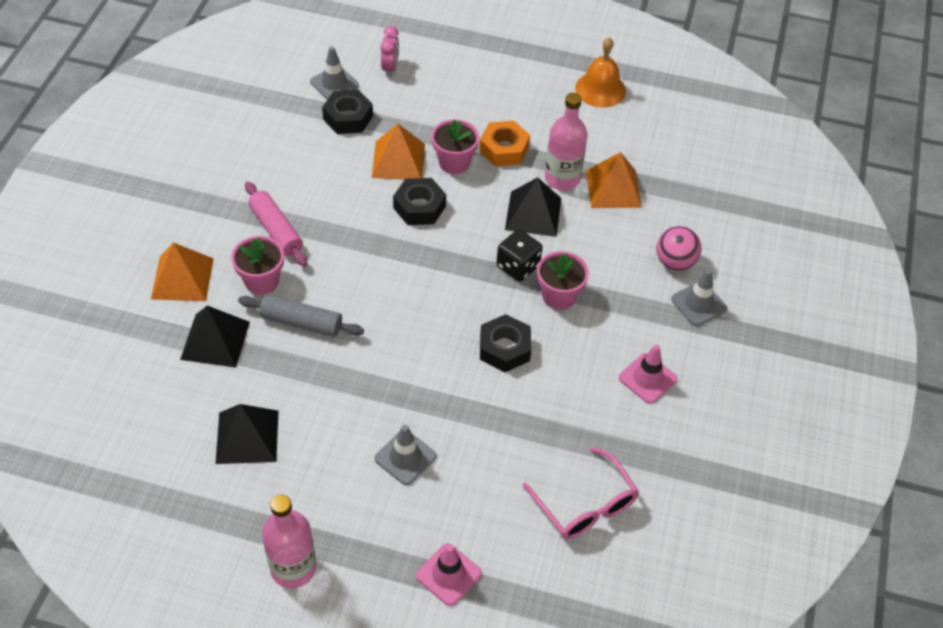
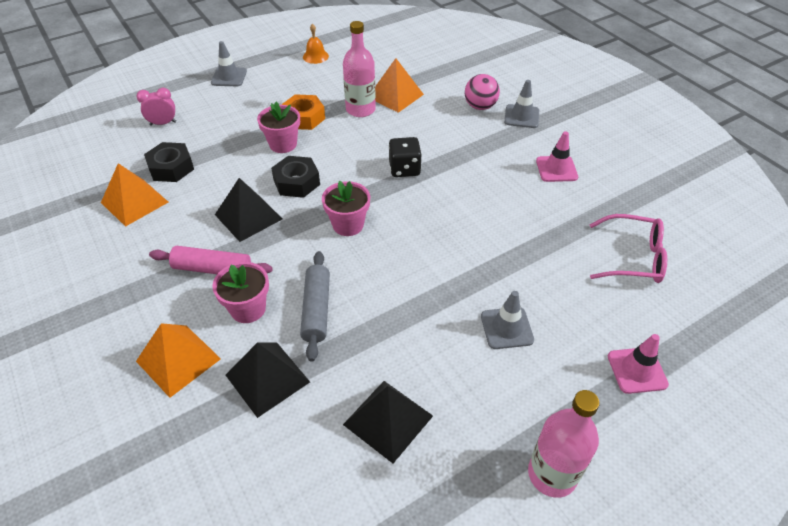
camera: 45 degrees left, 5 degrees down
(301, 322) = (316, 310): grey rolling pin -> grey rolling pin turned 60 degrees counterclockwise
(334, 83) = (132, 156): grey traffic cone -> grey traffic cone (229, 77)
(390, 68) = (163, 123): pink clock -> pink clock turned 60 degrees counterclockwise
(398, 160) = (243, 167): orange pyramid -> orange pyramid (134, 202)
(504, 348) = (464, 216): black nut -> none
(533, 213) = (371, 137): black pyramid -> black pyramid (248, 216)
(559, 296) = (450, 166): pink flower pot -> pink flower pot (348, 225)
(600, 89) = (315, 56): orange bell -> orange bell, size x0.65

